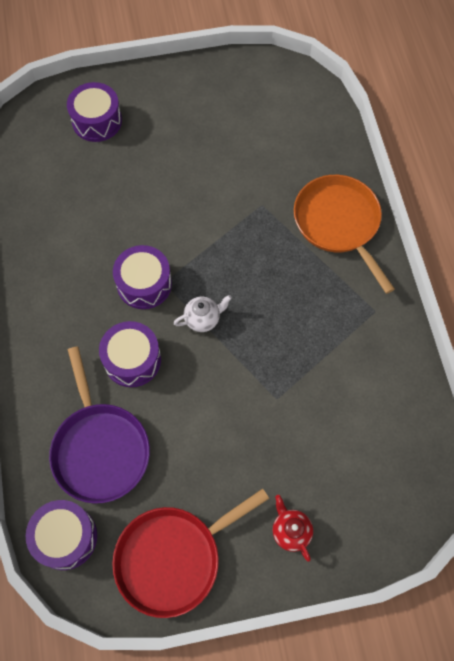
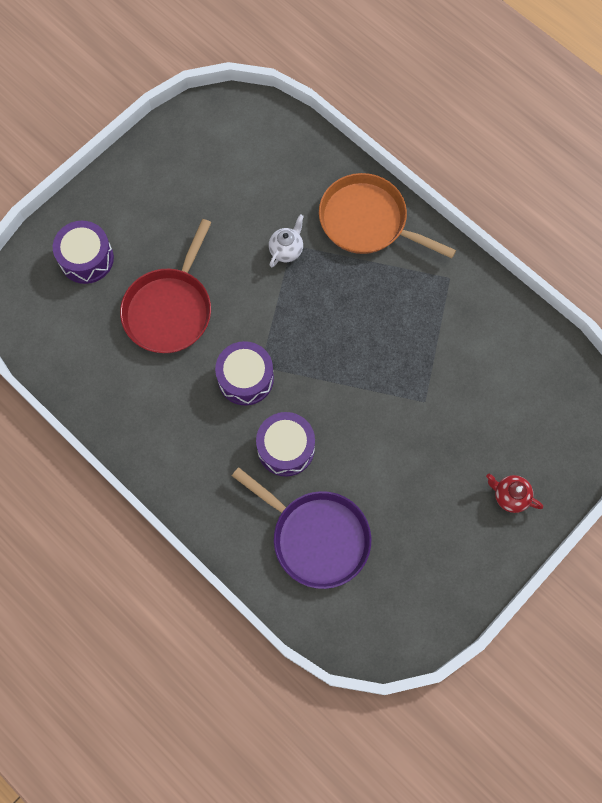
camera: 35 degrees left, 5 degrees up
(65, 537) = (343, 623): purple drum -> none
(173, 558) = (438, 579): red pan -> red pan (170, 310)
(203, 319) = (317, 376): white teapot -> white teapot (286, 250)

